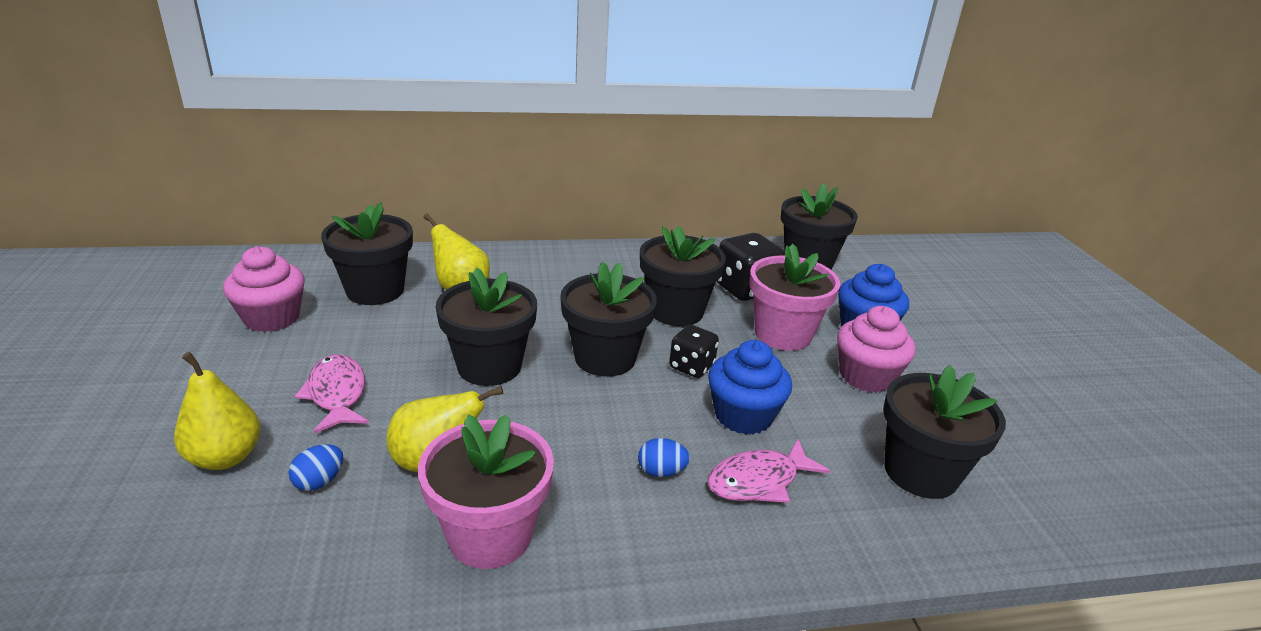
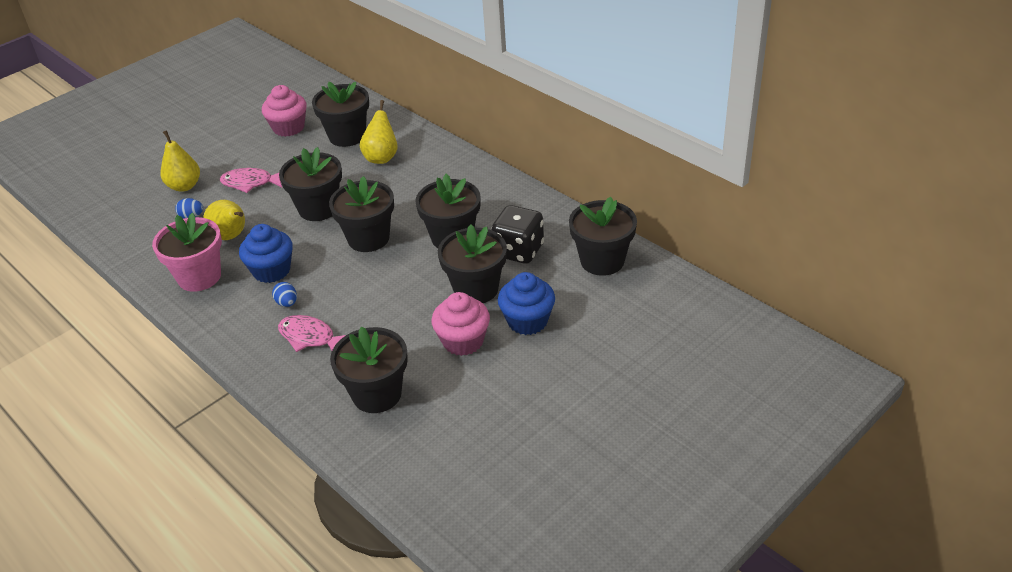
camera: 60 degrees right, 10 degrees up
(337, 394) = (251, 183): pink fish -> pink fish turned 120 degrees counterclockwise
(691, 367) = (394, 271): black dice -> none
(743, 415) = (364, 309): blue cupcake -> blue cupcake (271, 270)
(783, 334) = (476, 289): pink flower pot -> black flower pot

